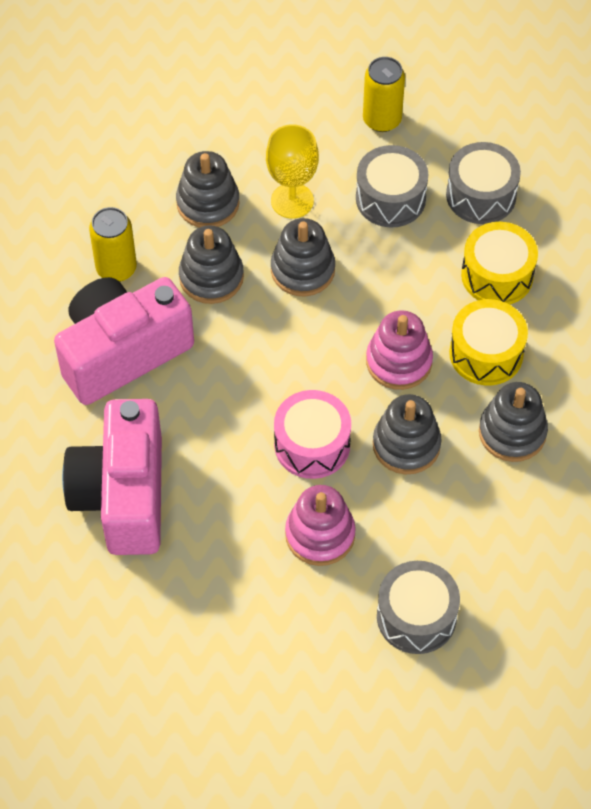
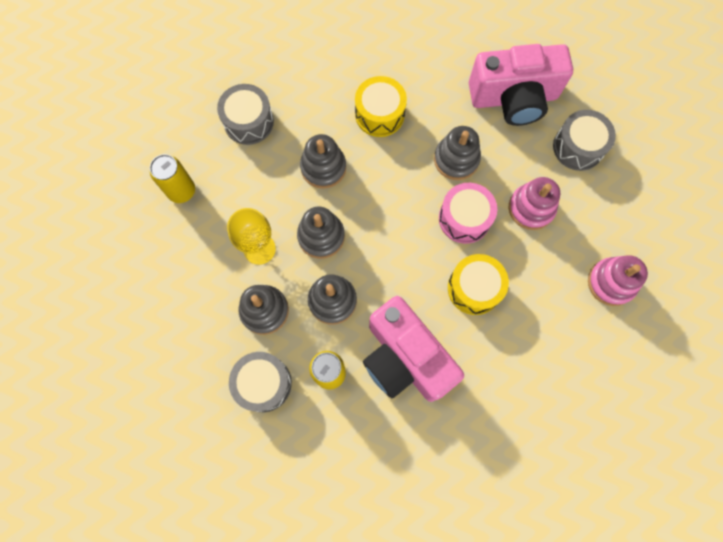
camera: 95 degrees left, 15 degrees up
(123, 495) = (523, 342): pink camera -> pink camera (513, 98)
(390, 198) = (254, 181): grey drum -> grey drum (263, 383)
(399, 362) = (392, 168): pink stacking toy -> pink stacking toy (611, 283)
(497, 275) = (316, 109): yellow drum -> yellow drum (474, 288)
(512, 432) = (438, 97): grey stacking toy -> grey stacking toy (323, 167)

